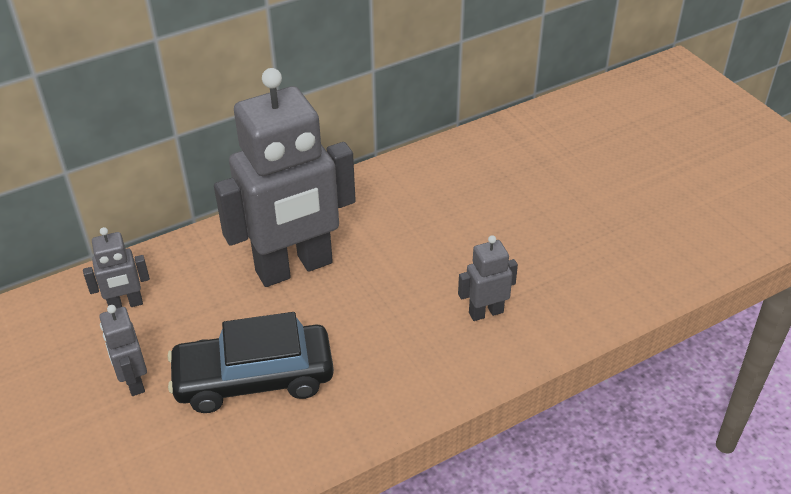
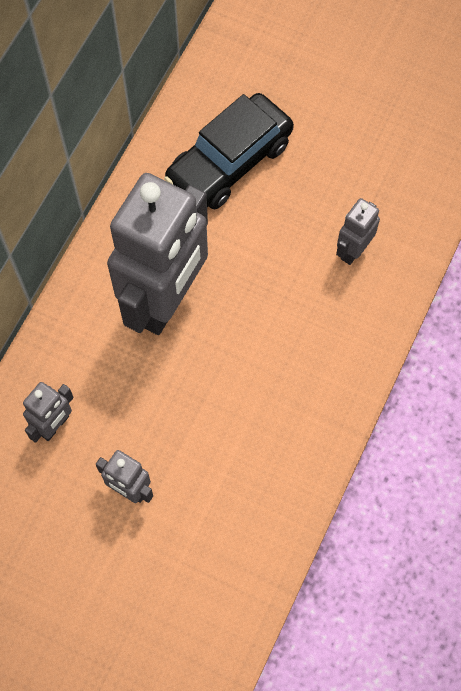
camera: 35 degrees left, 25 degrees up
(254, 378) = (222, 425): black car -> black car (229, 162)

